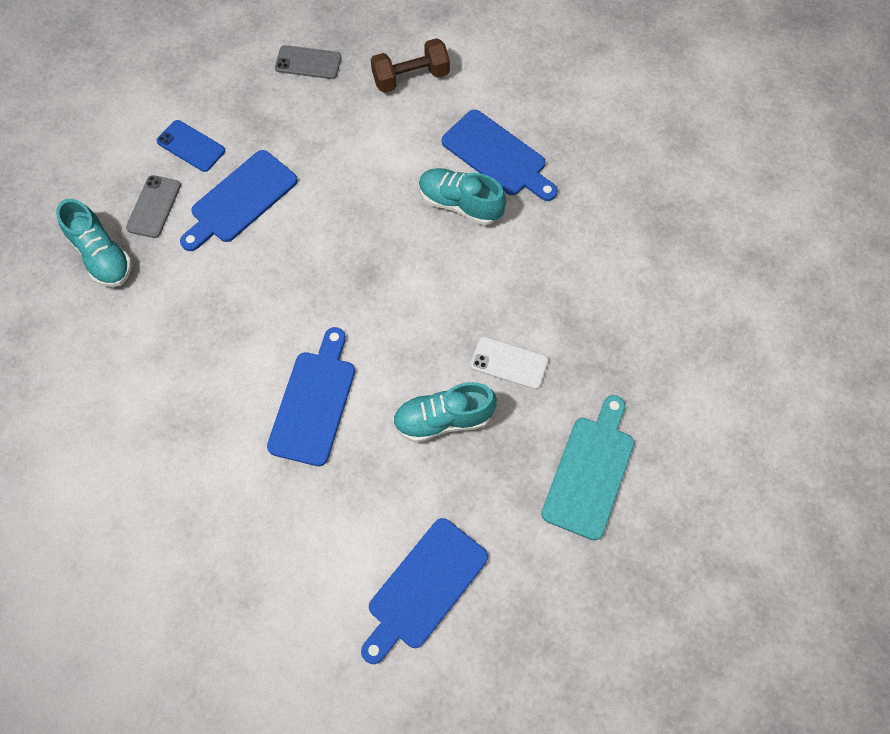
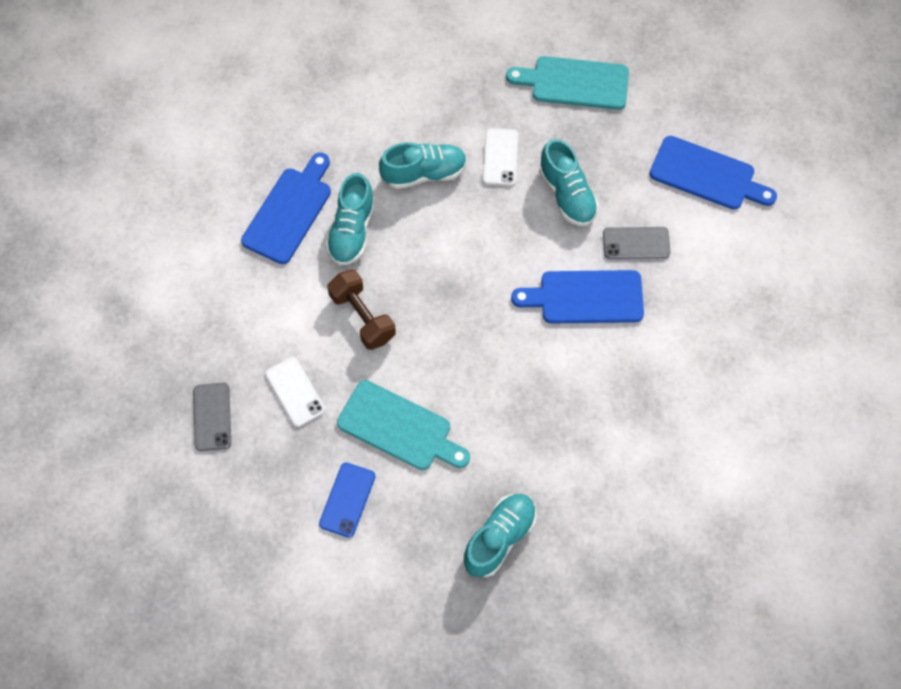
camera: 105 degrees left, 0 degrees up
(154, 207) = (429, 509): grey phone -> grey phone (636, 243)
(240, 200) = (399, 428): blue cutting board -> turquoise cutting board
(308, 126) = (295, 392): none -> white phone
(411, 77) = (211, 311): brown dumbbell -> brown dumbbell (362, 317)
(509, 283) = (424, 173): none -> turquoise shoe

